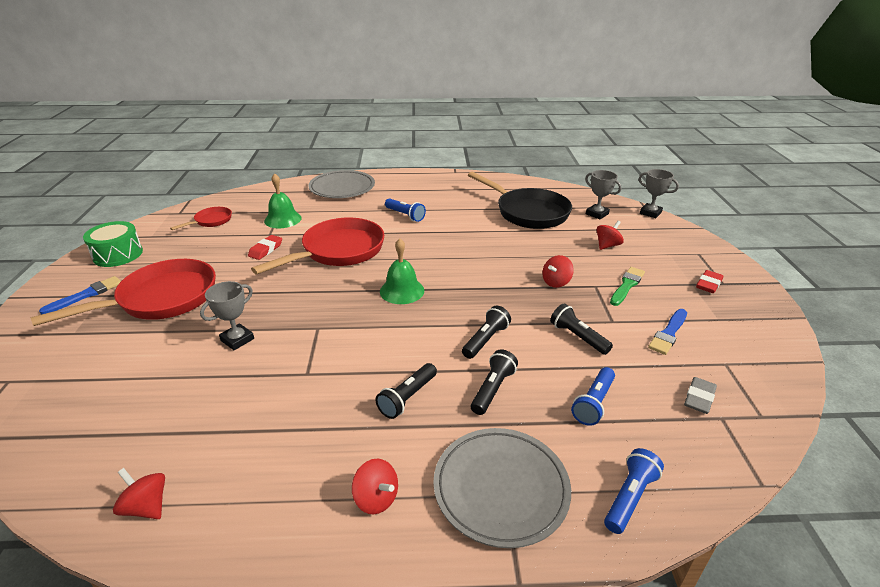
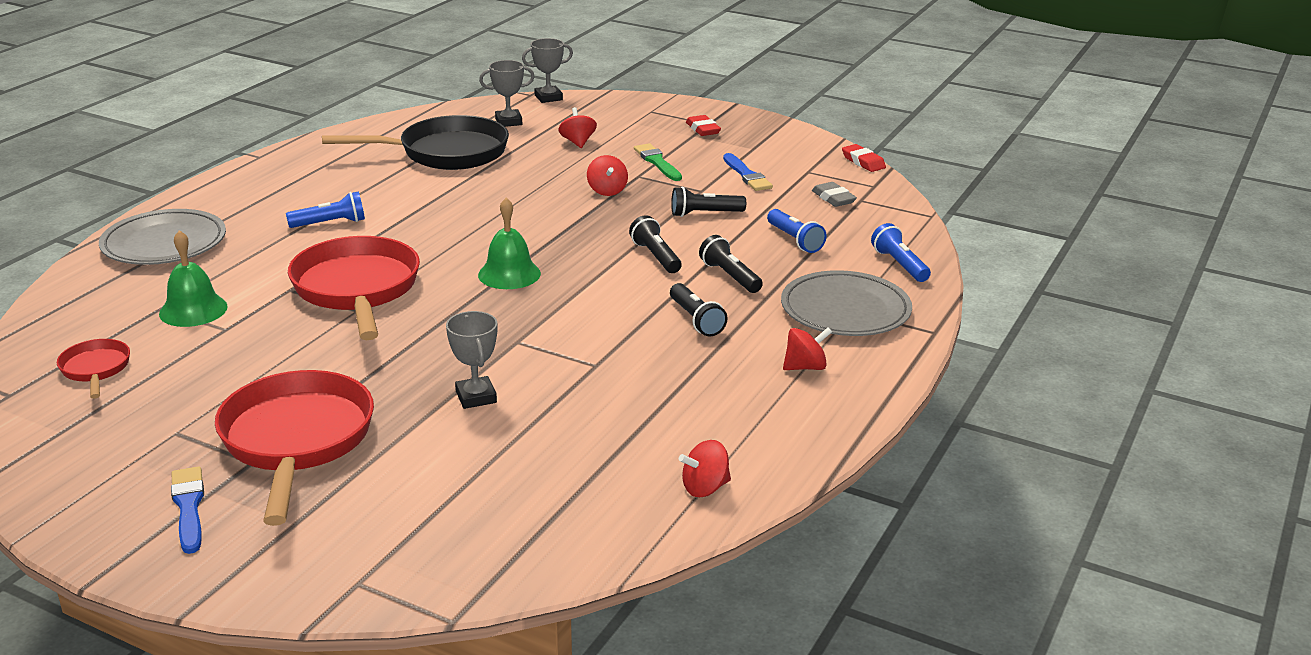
camera: 60 degrees left, 5 degrees down
(118, 254) = (84, 469): green drum -> none
(266, 250) = (271, 340): red eraser -> red eraser (863, 162)

